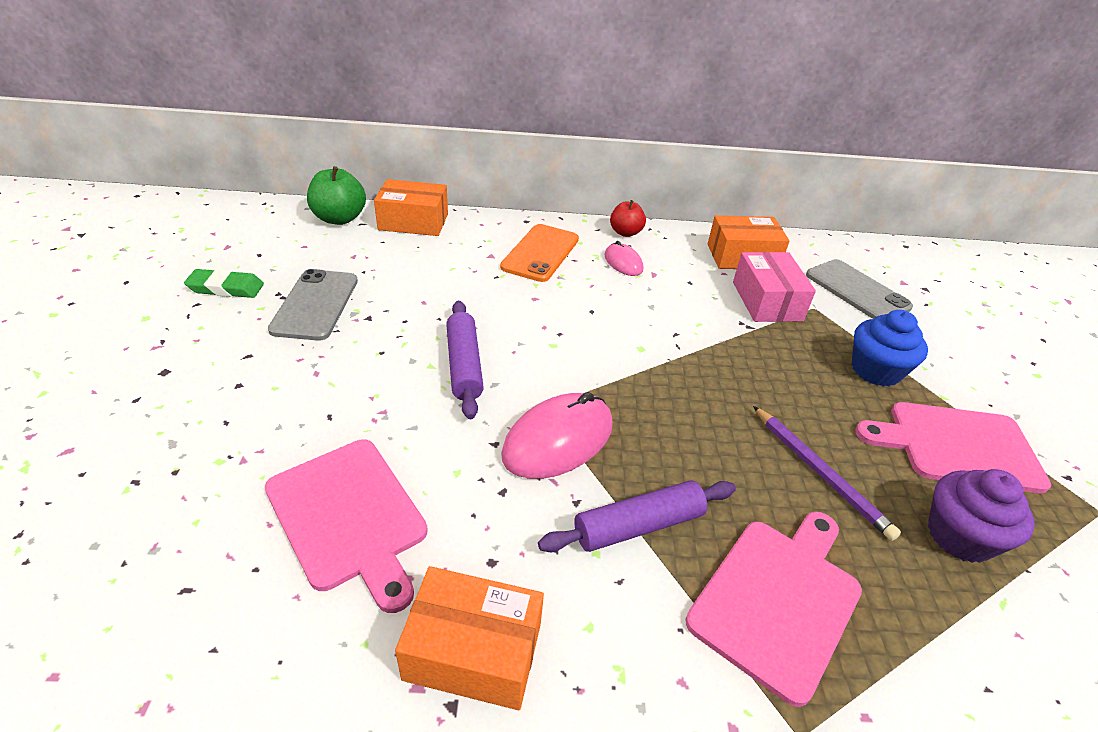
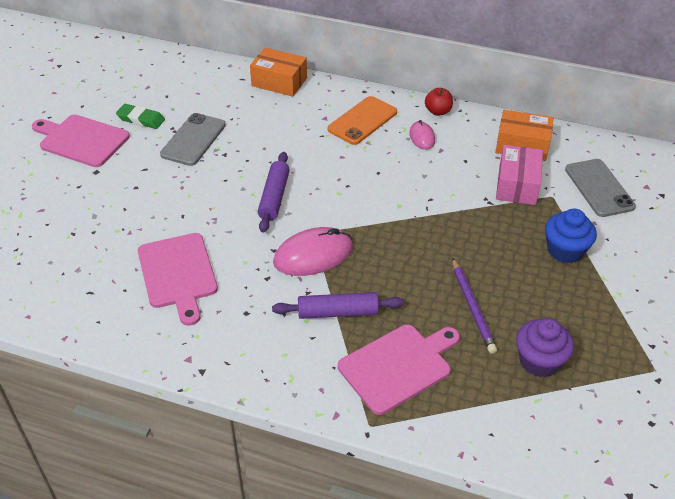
camera: 20 degrees right, 5 degrees up
(339, 219) = (227, 73): green apple -> none
(473, 651) = (220, 351): orange box -> none
(957, 446) = (585, 311): pink cutting board -> pink cutting board (81, 140)

